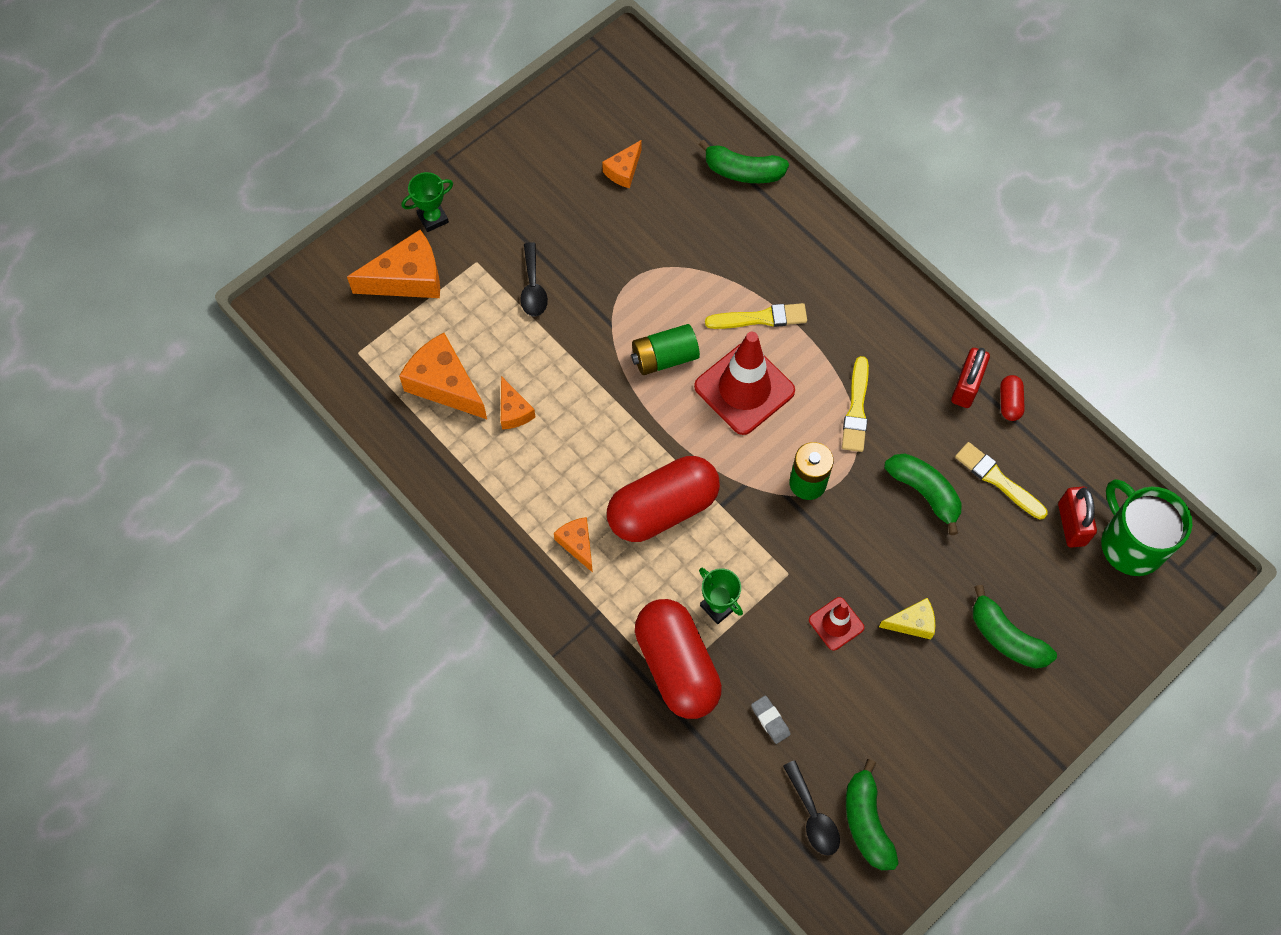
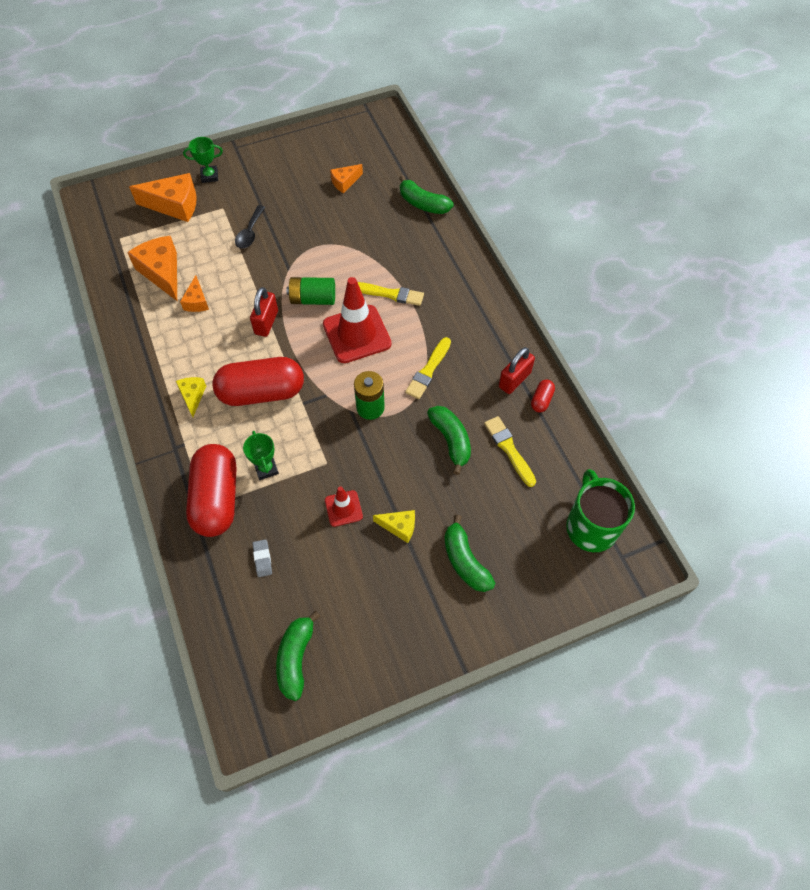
camera: 20 degrees right, 5 degrees down
(577, 544) = (192, 396): orange cheese -> yellow cheese
(813, 816) = (258, 639): black spoon -> none
(1071, 524) = (551, 497): red padlock -> red padlock (266, 322)

